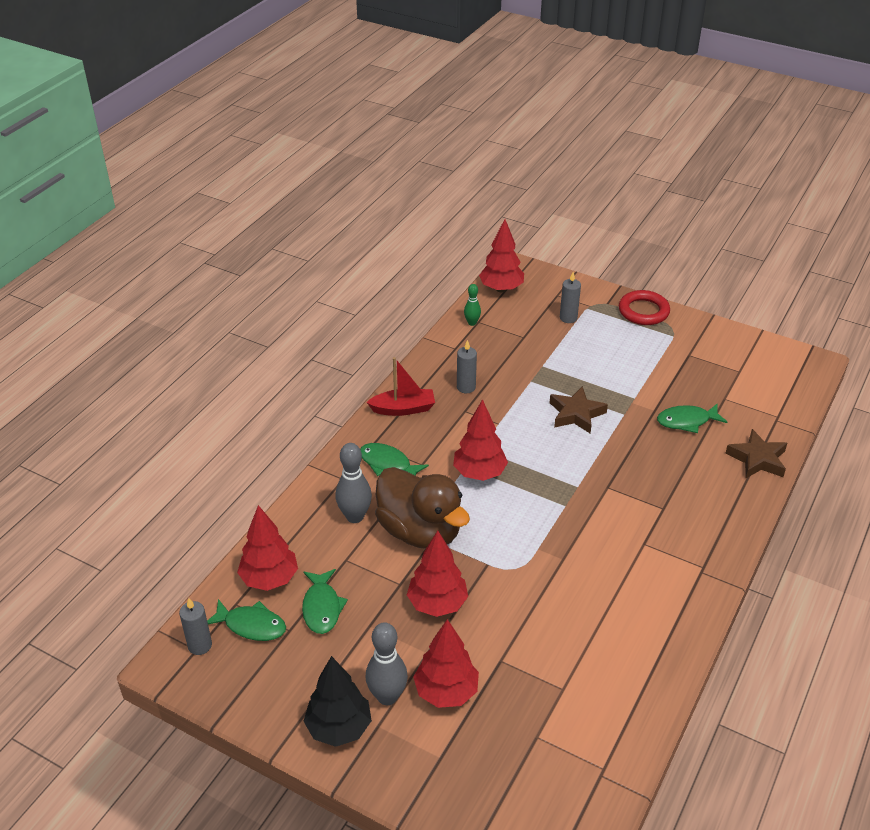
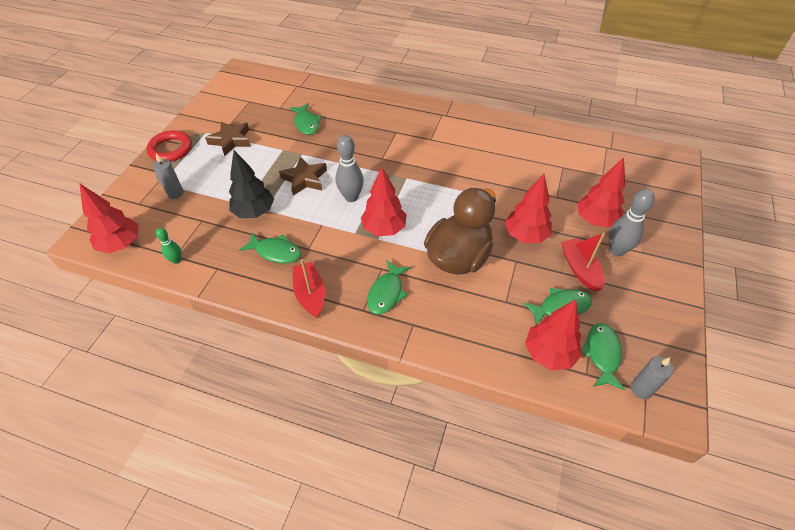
camera: 100 degrees left, 10 degrees up
(339, 728) = (656, 273): black tree -> black tree (254, 212)
(355, 516) = (456, 305): grey bowling pin -> grey bowling pin (351, 197)
(369, 645) = (580, 269): none -> red boat
(466, 387) = (276, 252): grey candle -> green fish
(757, 459) = (340, 94): brown star -> brown star (231, 140)

